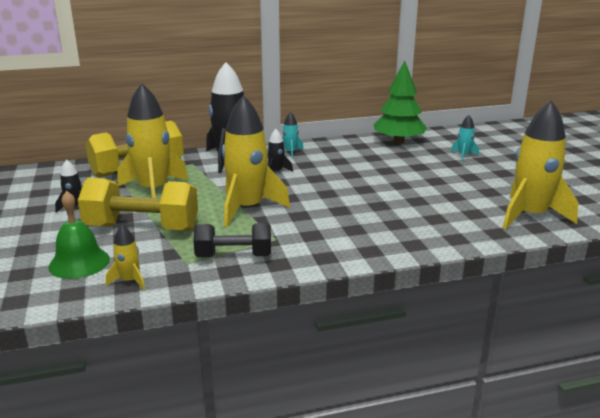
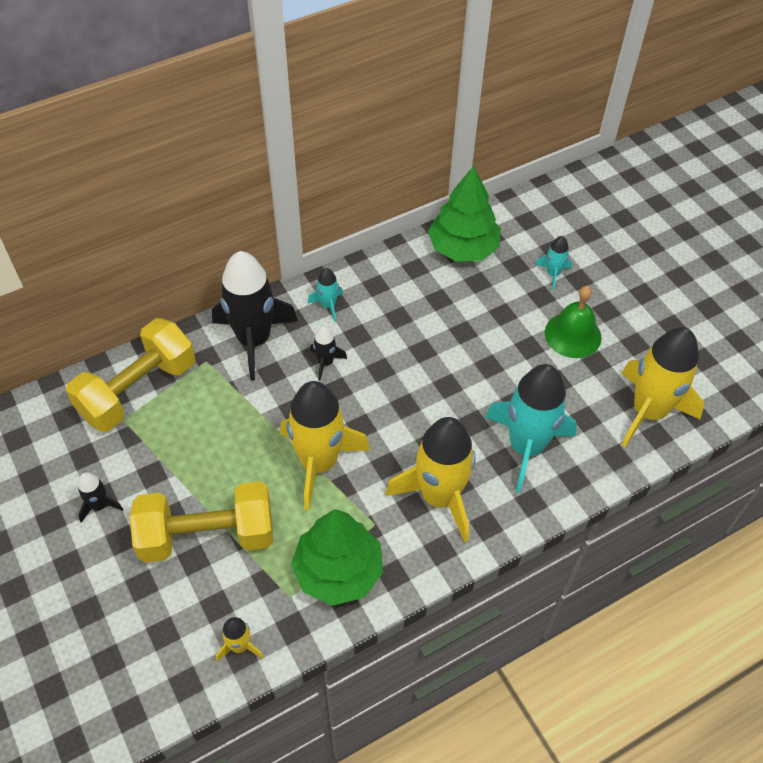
camera: 15 degrees left, 30 degrees up
(79, 262) = (165, 624): green bell -> green bell (573, 335)
(153, 190) = (184, 443): yellow rocket -> yellow rocket (439, 497)
(234, 256) = (338, 571): black dumbbell -> green tree
(418, 220) = (526, 447): none -> turquoise rocket

